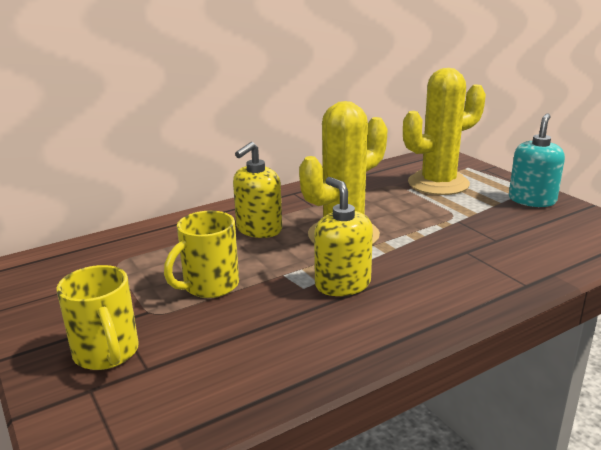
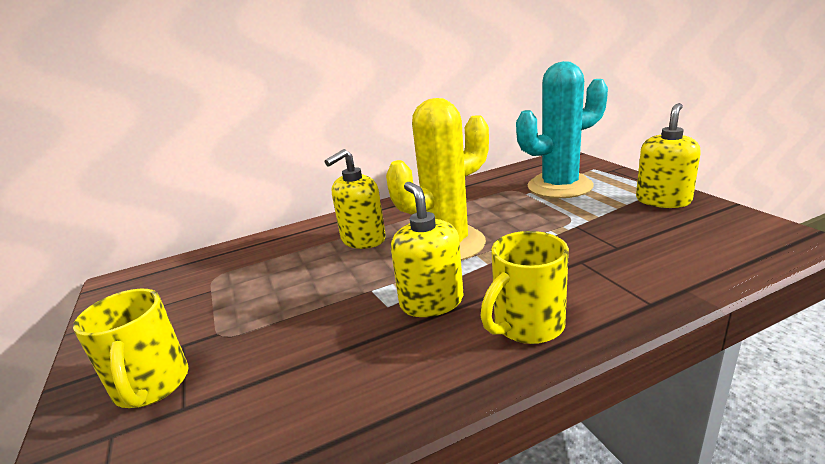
camera: 10 degrees right, 0 degrees up
(209, 286) = (290, 303): yellow mug -> yellow mug (527, 326)
(438, 183) = (559, 186): yellow cactus -> turquoise cactus
(532, 200) = (663, 200): turquoise soap dispenser -> yellow soap dispenser

